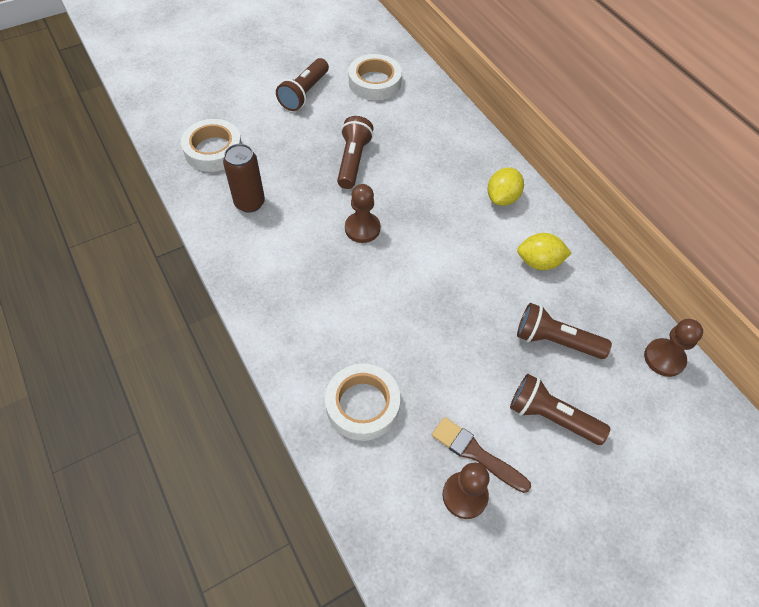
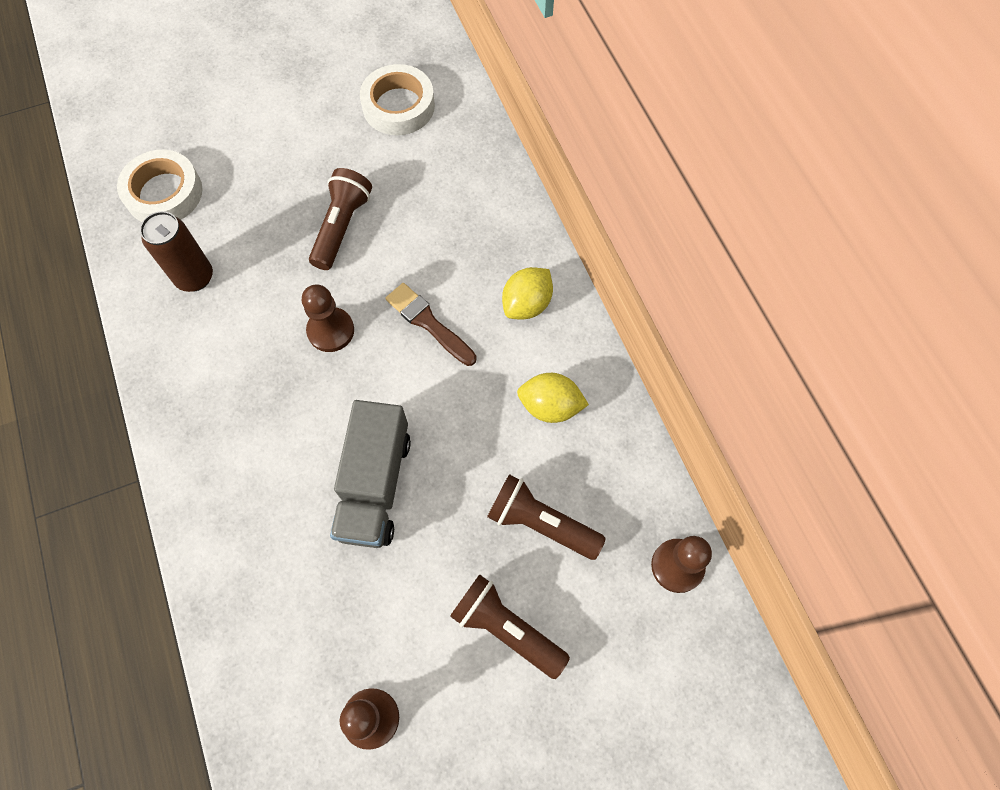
camera: 10 degrees right, 10 degrees up
(304, 93) = (300, 115): brown flashlight -> none
(362, 405) = (274, 581): white tape -> none
(423, 329) = (375, 485): none -> grey truck
(476, 453) = (399, 665): brown brush -> brown brush (428, 323)

